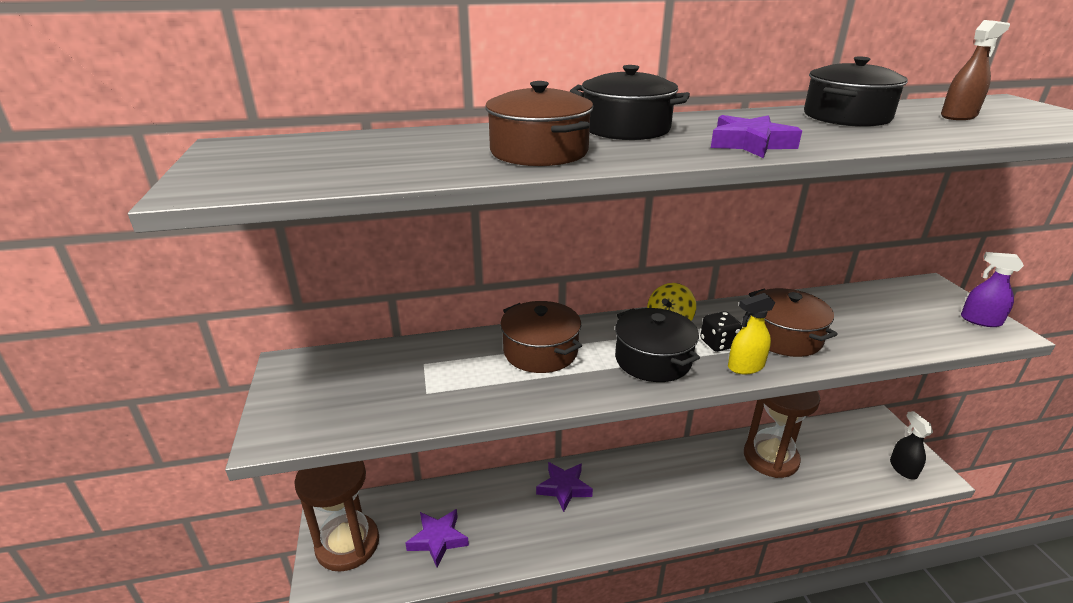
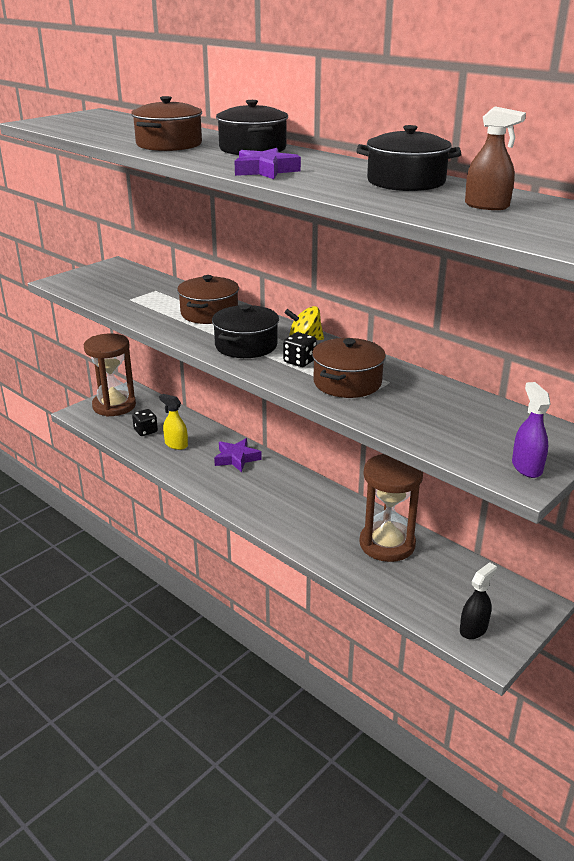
camera: 55 degrees right, 0 degrees up
(438, 539) = (145, 431): purple star -> black dice
(745, 366) = (280, 376): yellow spray bottle -> yellow spray bottle (176, 444)

